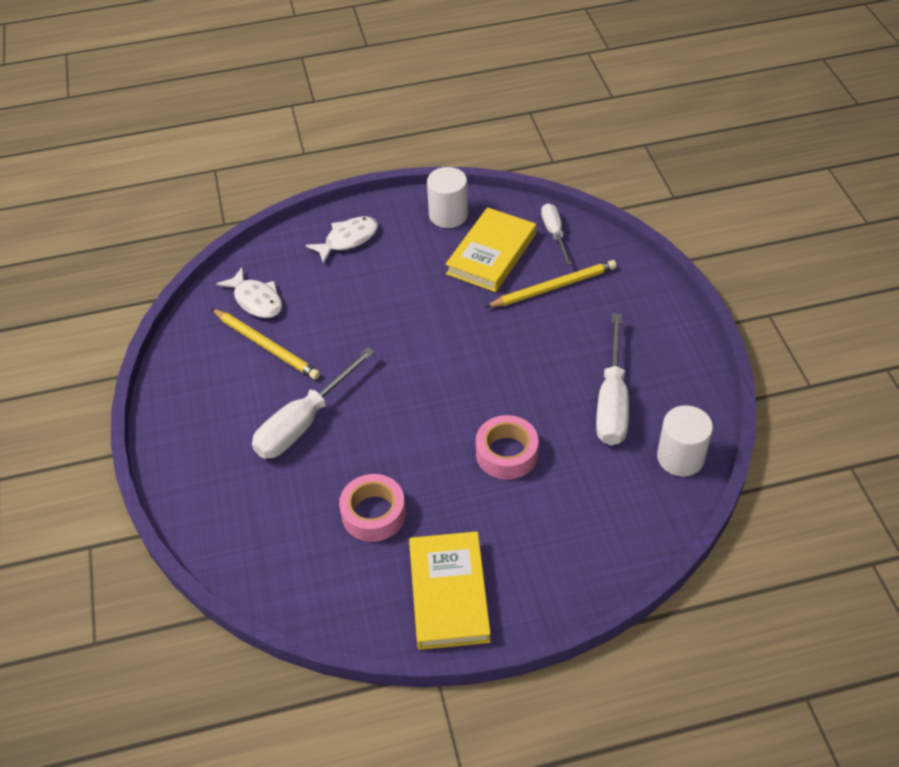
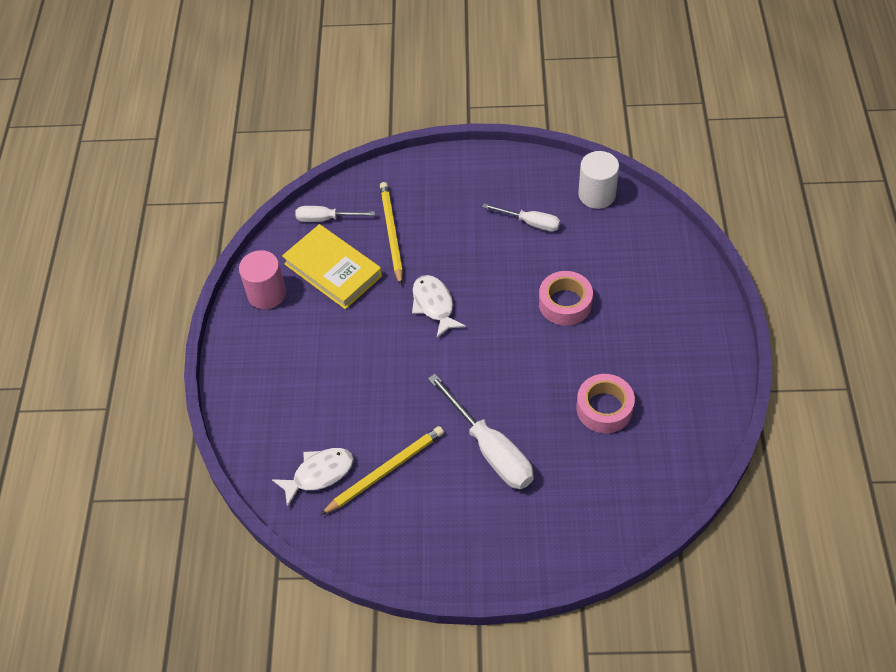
camera: 75 degrees left, 5 degrees up
(348, 240) = (265, 382): white fish -> white fish (434, 305)
(448, 215) = (267, 293): white cylinder -> pink cylinder
(449, 593) = (691, 367): yellow book -> none
(612, 401) = (530, 223): white screwdriver -> white screwdriver, size x0.59

